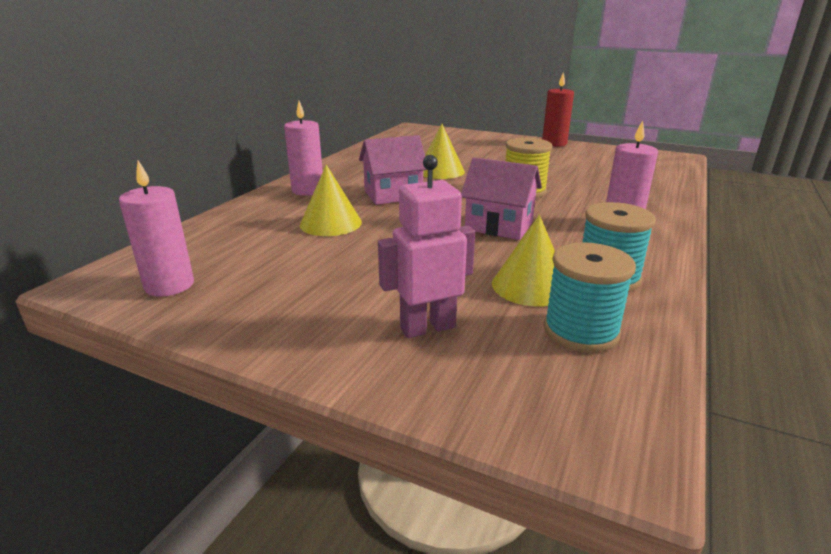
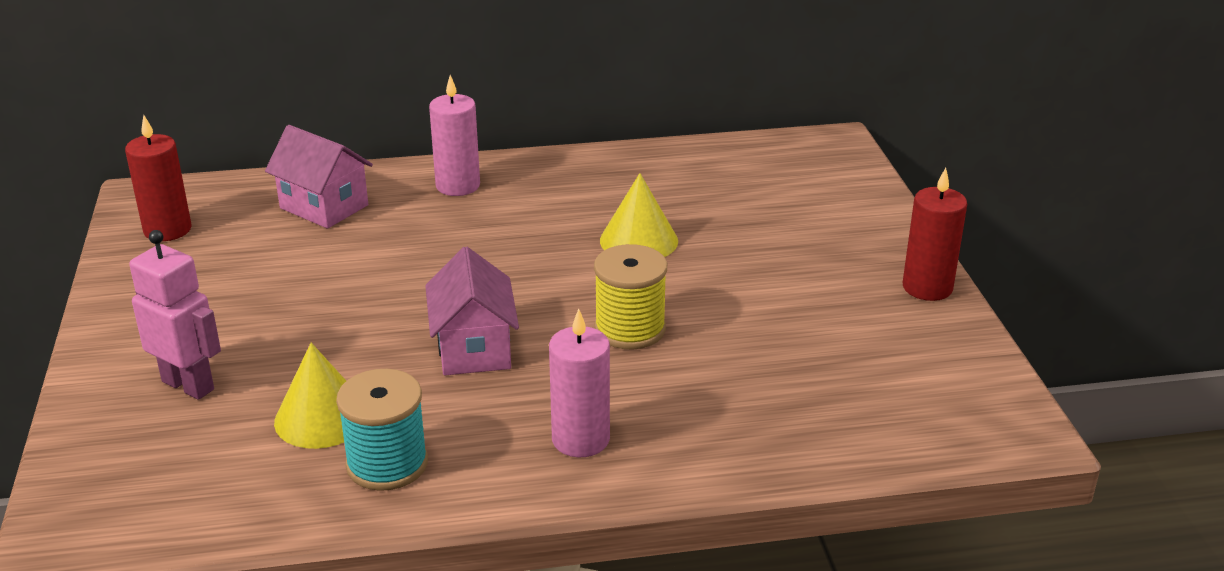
camera: 55 degrees right, 5 degrees up
(169, 285) = (167, 230): pink candle -> red candle
(330, 223) = (374, 242): yellow cone -> none
(393, 195) = (504, 243): pink house -> pink house (324, 206)
(581, 331) = (244, 473): turquoise spool -> none

